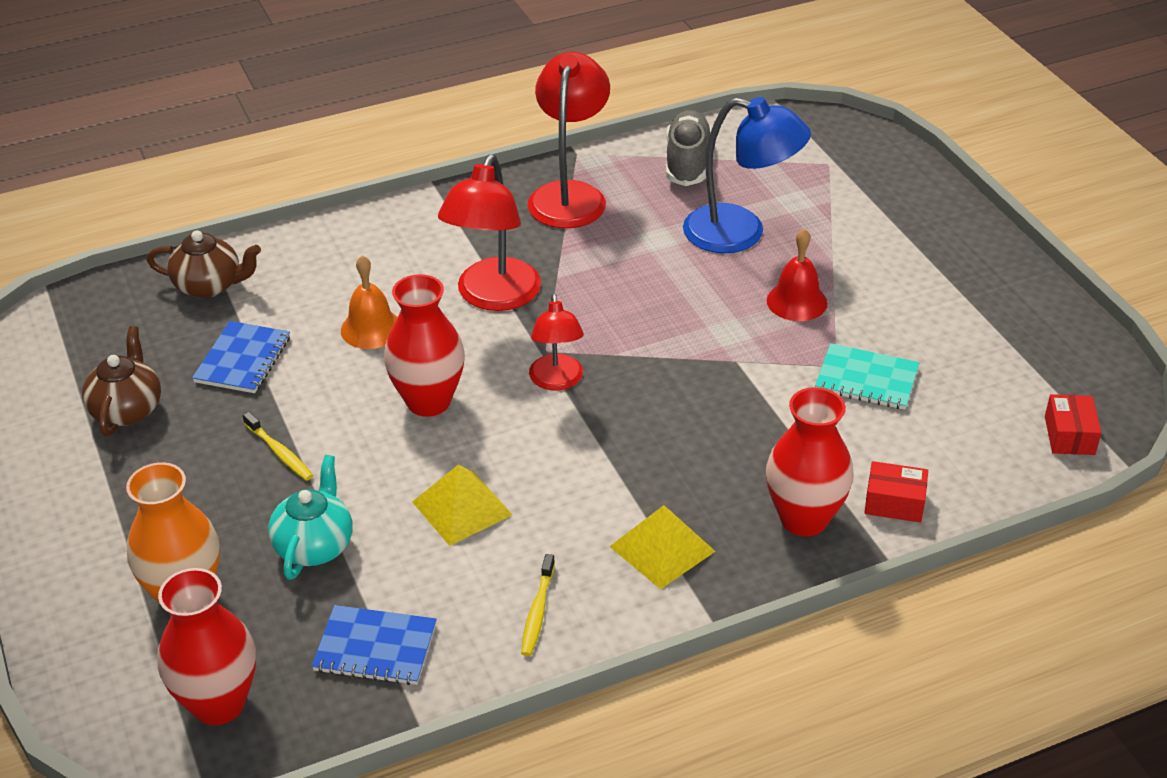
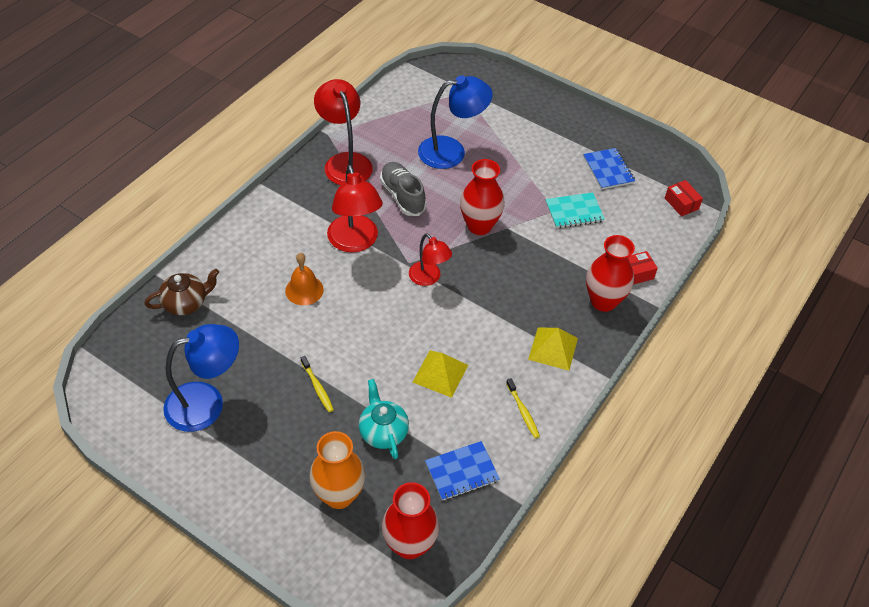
camera: 35 degrees left, 10 degrees up
(127, 410) = (206, 402): brown teapot -> blue lamp
(243, 360) = (247, 341): blue notebook -> blue notebook (608, 170)
(279, 452) = (317, 387): yellow toothbrush -> yellow toothbrush turned 45 degrees clockwise
(428, 401) = (372, 320): red vase -> red vase (479, 226)
(687, 162) = (391, 118): grey shoe -> grey shoe (402, 196)
(796, 301) = (509, 181): red bell -> none

